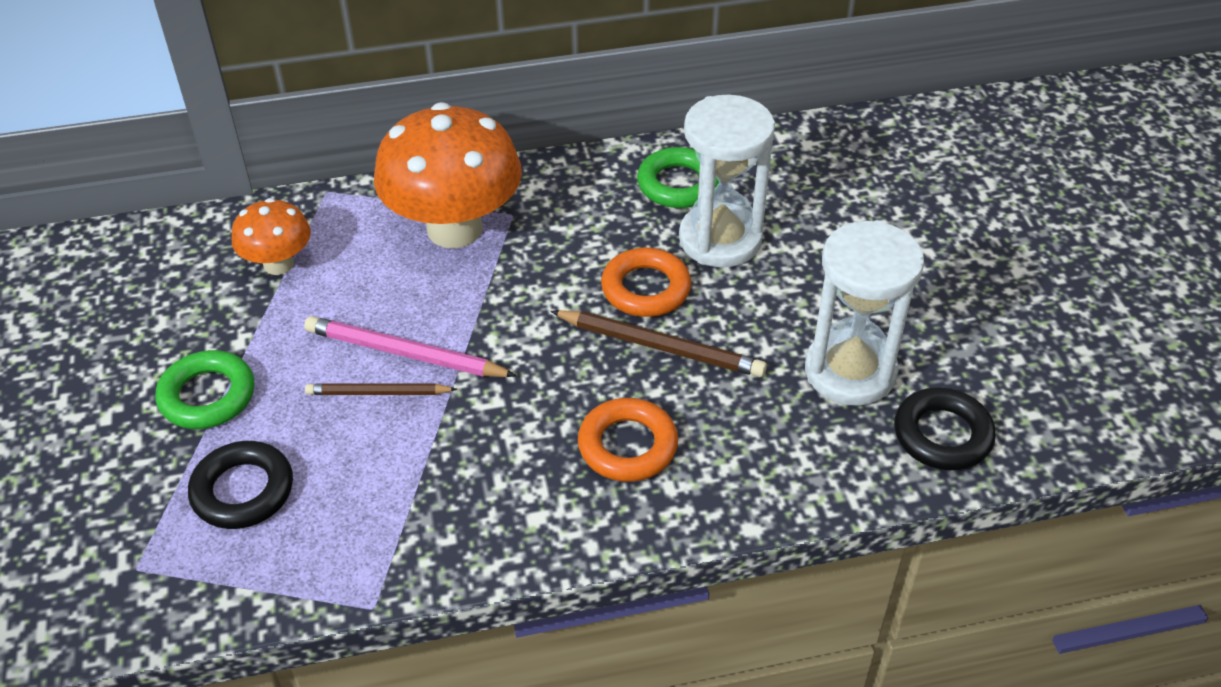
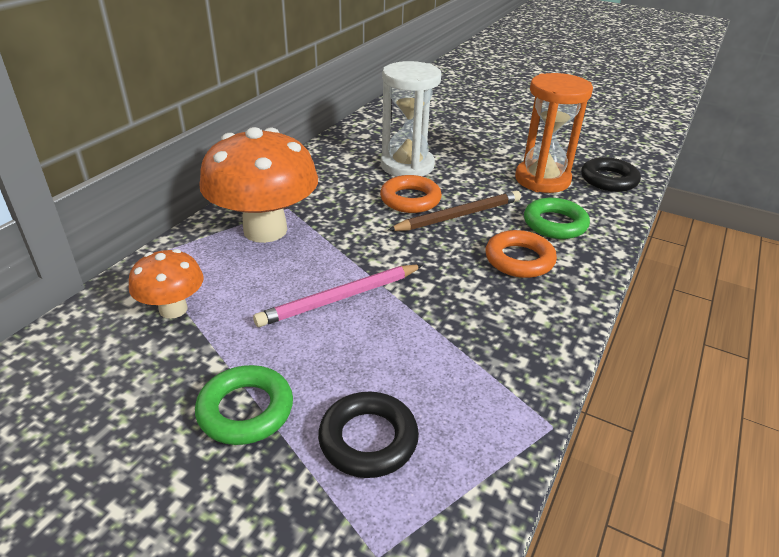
camera: 50 degrees left, 10 degrees down
(378, 393) = (359, 326): brown pencil -> none
(678, 184) = (350, 157): green ring -> green ring (555, 224)
(850, 371) = (542, 180): white hourglass -> orange hourglass

